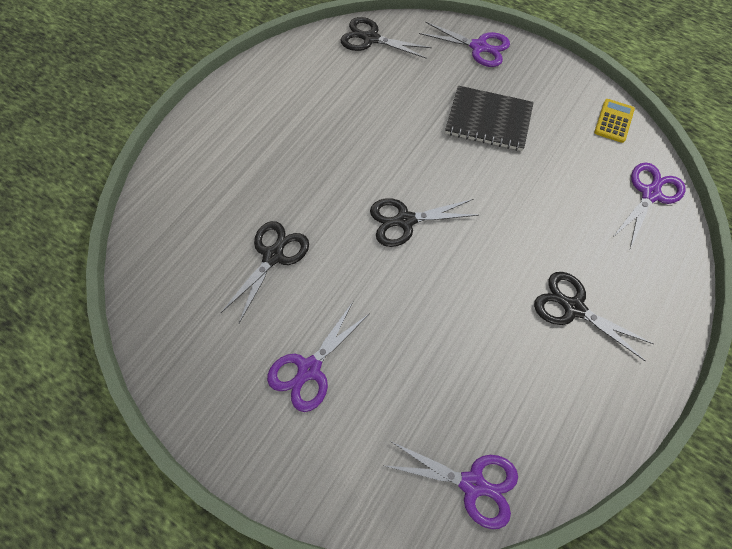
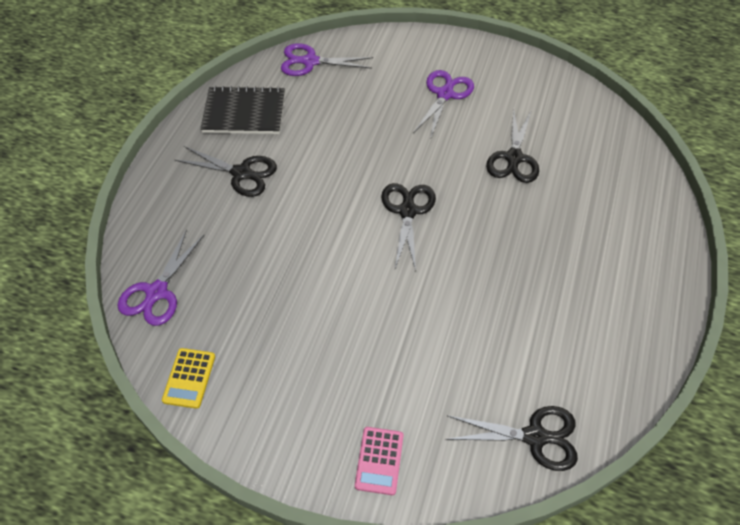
camera: 165 degrees right, 10 degrees down
(405, 220) = (407, 211): black scissors -> black scissors turned 60 degrees counterclockwise
(478, 47) = (379, 460): purple scissors -> pink calculator
(488, 120) = (345, 343): black notebook -> black notebook (244, 112)

